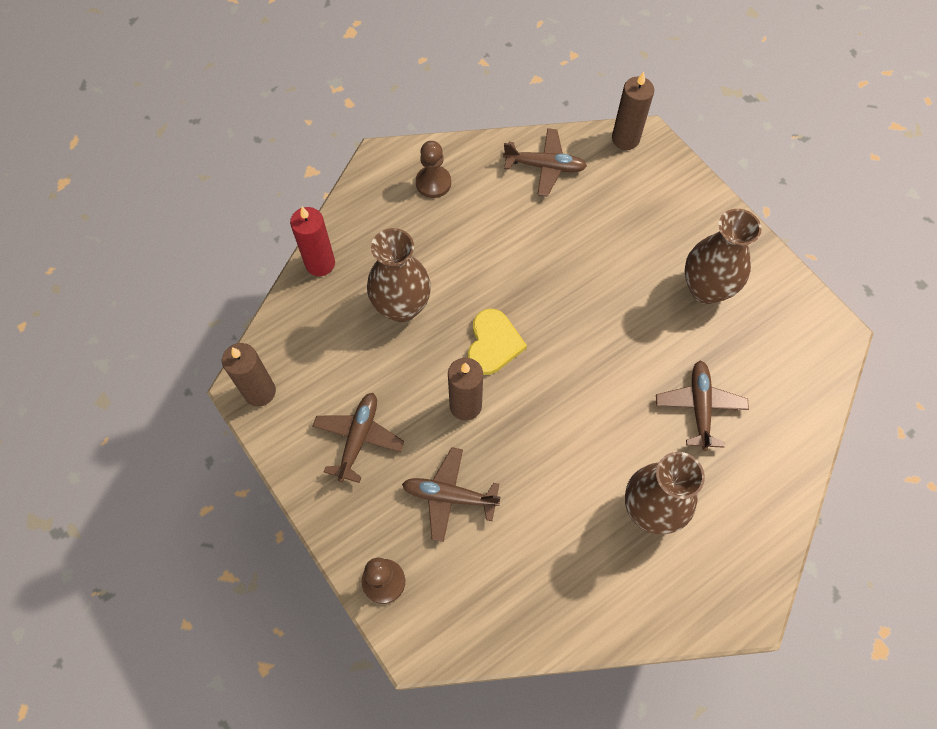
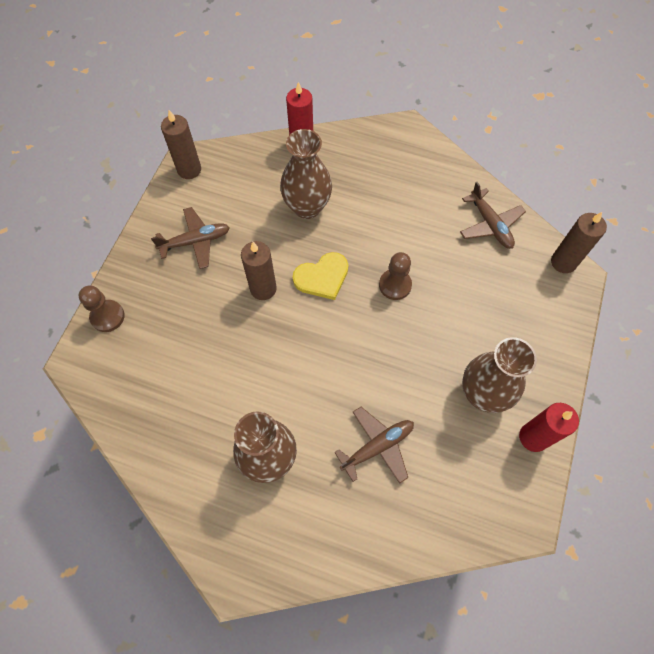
camera: 55 degrees right, 0 degrees up
(433, 183) = (415, 167): brown pawn -> brown pawn (395, 285)
(449, 496) = (191, 319): brown plane -> none
(769, 278) = (533, 437): none -> red candle

